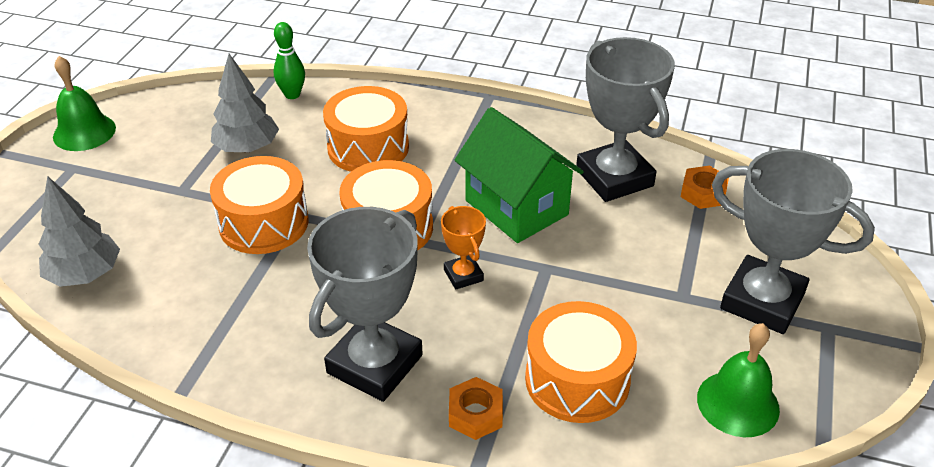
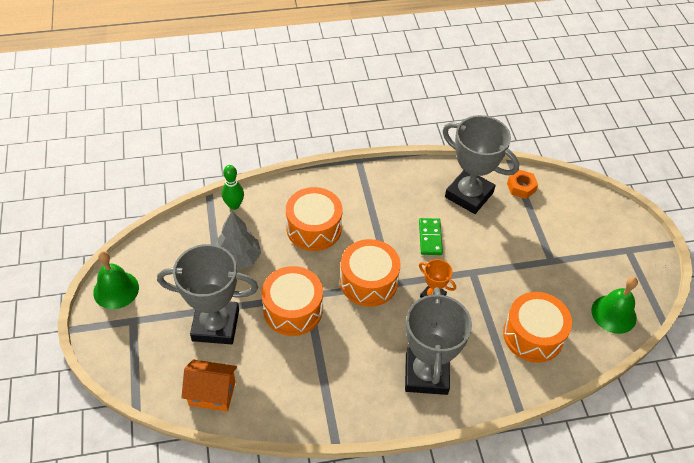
camera: 30 degrees left, 10 degrees up
(85, 275) = (212, 393): grey tree -> orange house
(475, 414) = (498, 379): orange nut -> none
(516, 207) = (430, 238): green house -> green domino
(762, 301) = (590, 247): grey trophy -> grey trophy (215, 325)

